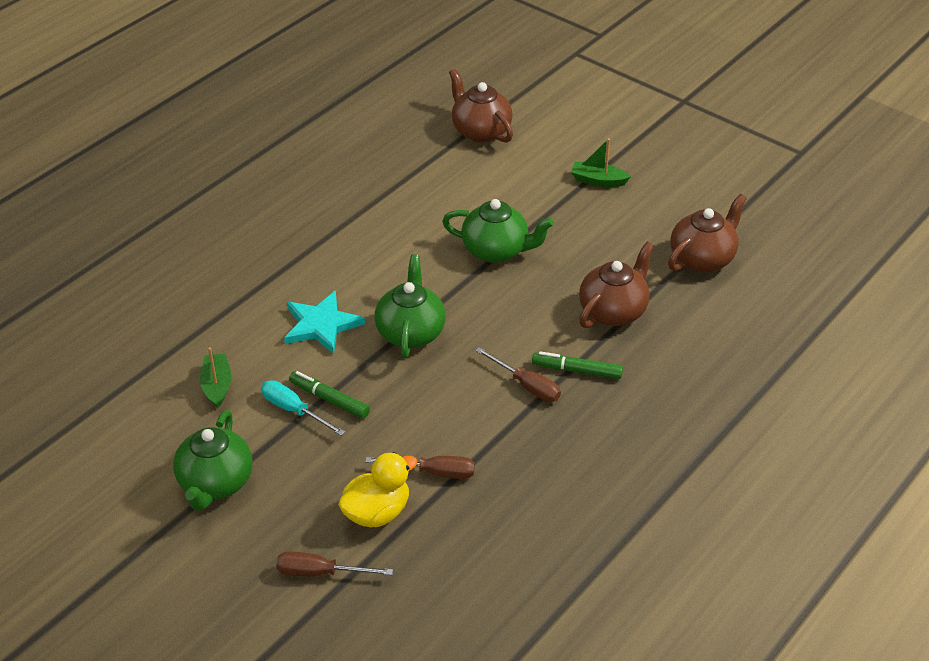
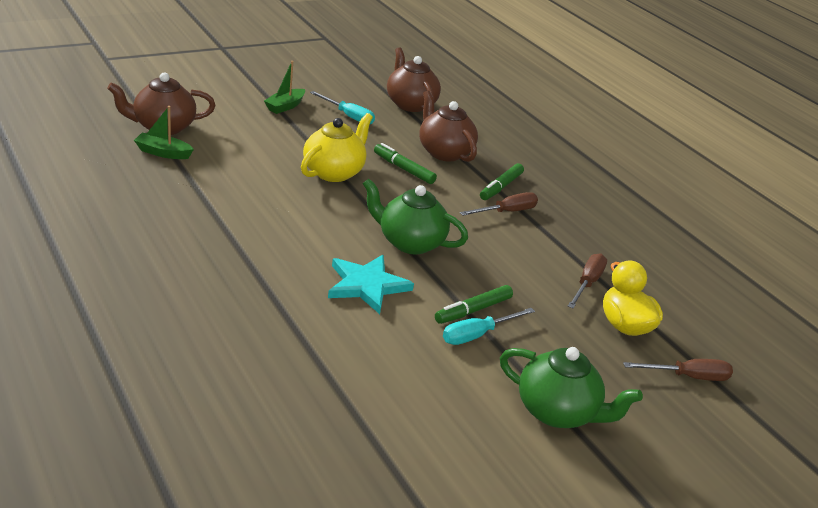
camera: 75 degrees left, 10 degrees down
(217, 386) = (416, 374): green boat -> green boat (163, 153)
(320, 572) = (688, 377): brown screwdriver -> brown screwdriver turned 120 degrees counterclockwise
(496, 250) = (334, 172): green teapot -> yellow teapot
(547, 292) = (403, 169): none -> green marker
(623, 225) = (348, 116): none -> turquoise screwdriver

